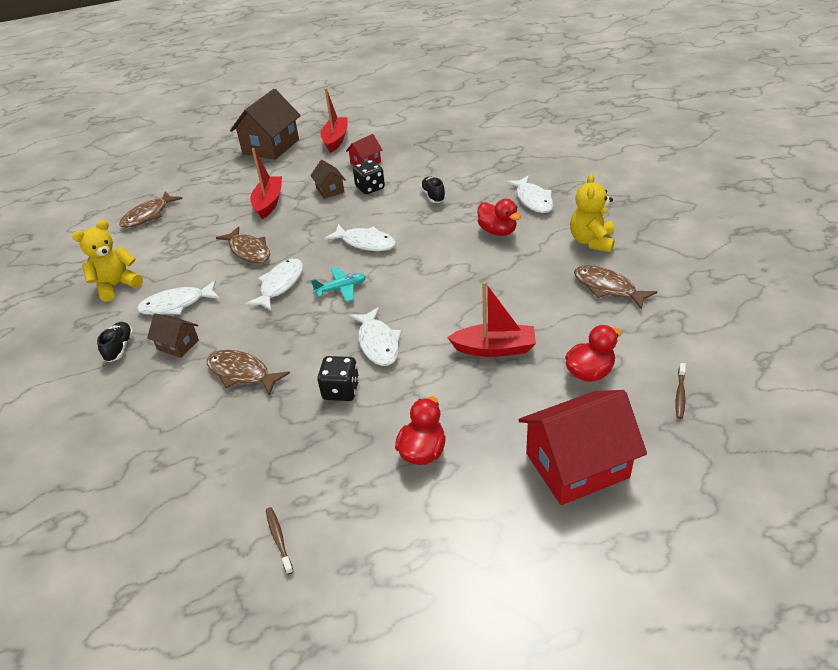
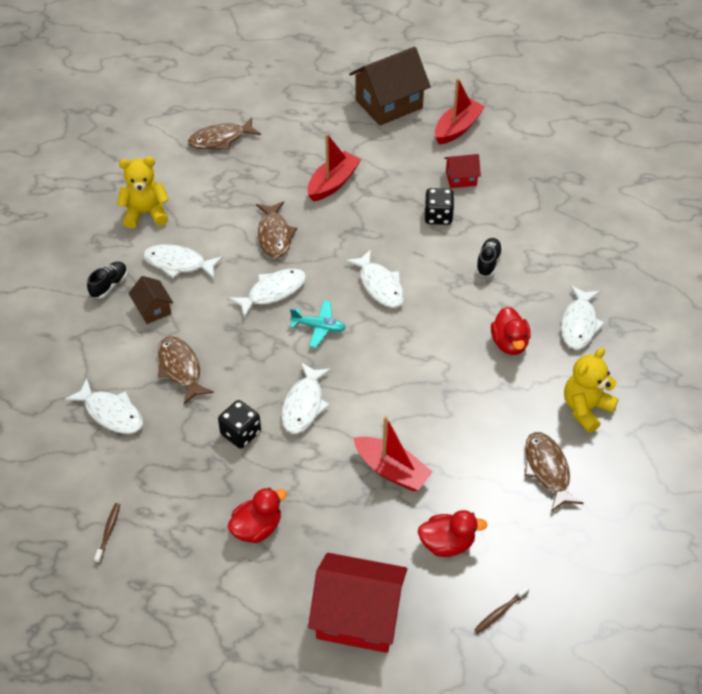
camera: 30 degrees right, 10 degrees up
(200, 440) = (111, 413): none -> white fish
(330, 190) = (399, 198): brown house -> none

